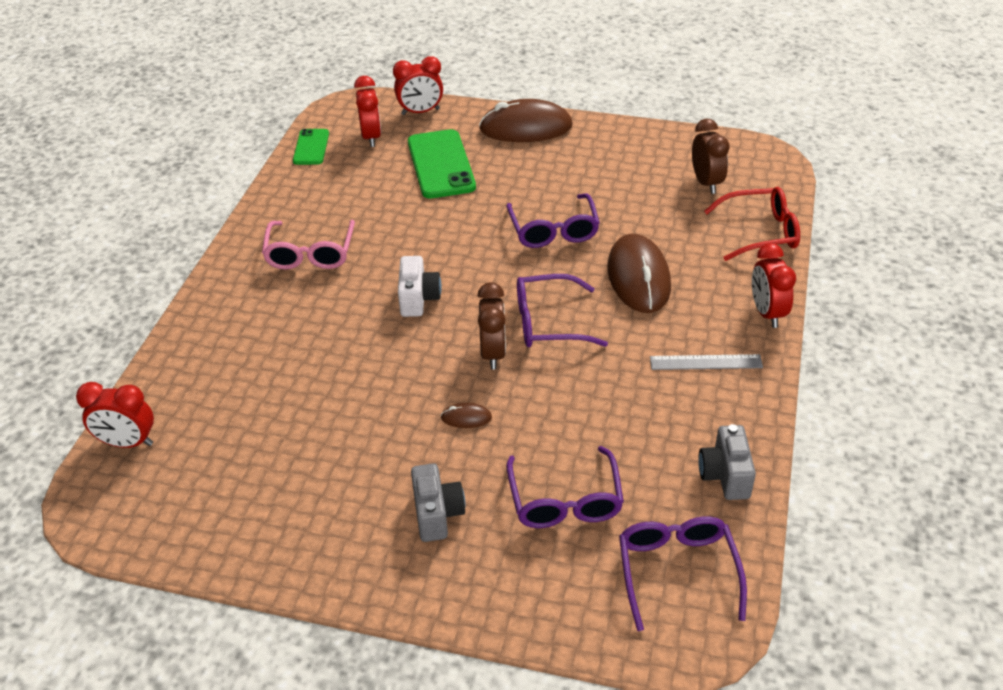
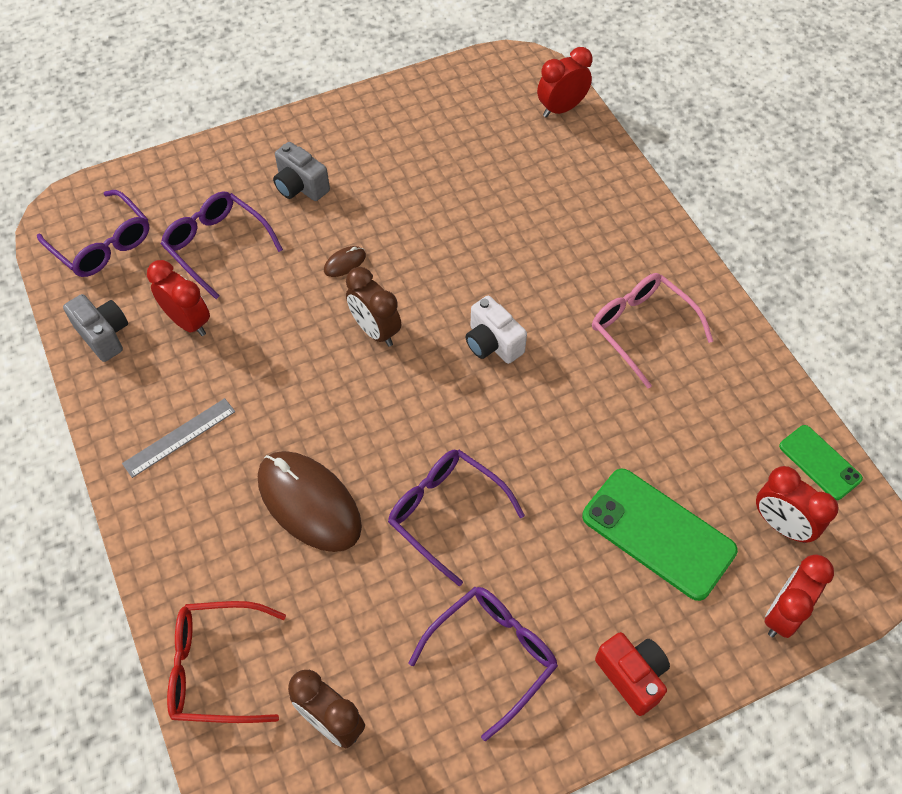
camera: 140 degrees right, 15 degrees up
(526, 128) = (632, 676): brown mouse -> red camera
(548, 322) = (354, 392): purple glasses -> purple glasses (492, 655)
(760, 232) = (216, 668): red glasses -> red glasses turned 45 degrees clockwise
(767, 313) = (149, 538): red clock -> red clock (188, 322)

